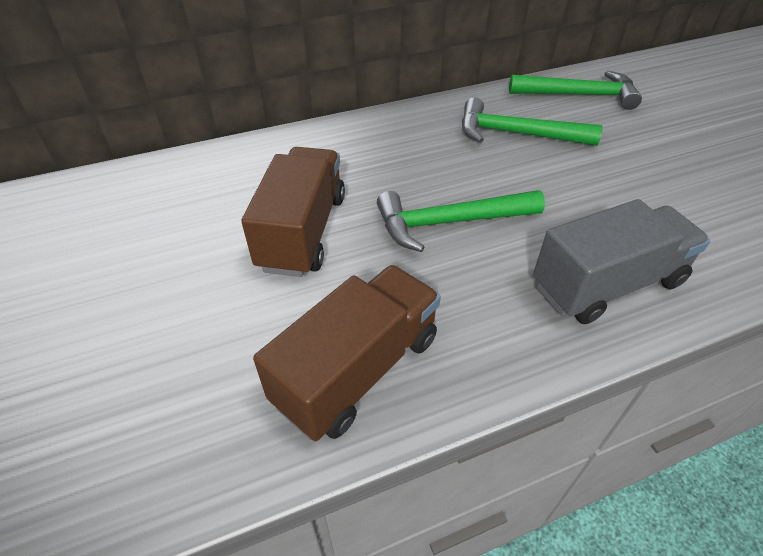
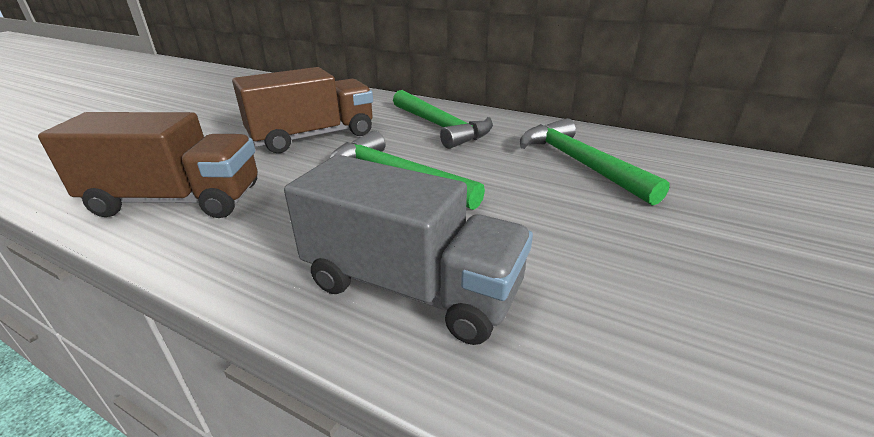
camera: 50 degrees right, 15 degrees down
(579, 95) = (722, 170): green hammer -> green hammer (440, 127)

